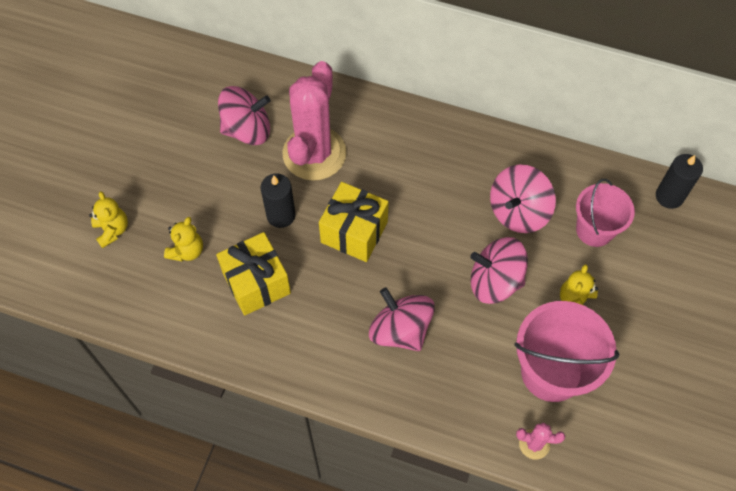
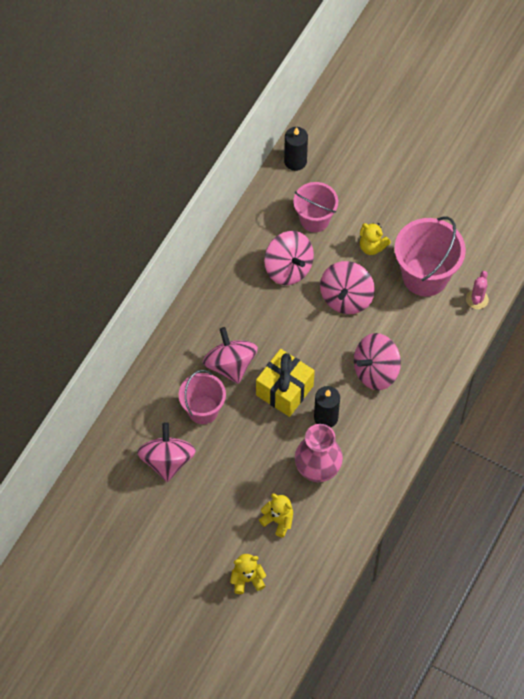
camera: 80 degrees left, 0 degrees up
(256, 283) = (317, 470): yellow gift -> pink vase
(281, 215) = (258, 444): black candle -> black candle (326, 417)
(314, 153) = (203, 410): pink cactus -> pink bucket
(376, 171) = (230, 365): none -> pink spinning top

